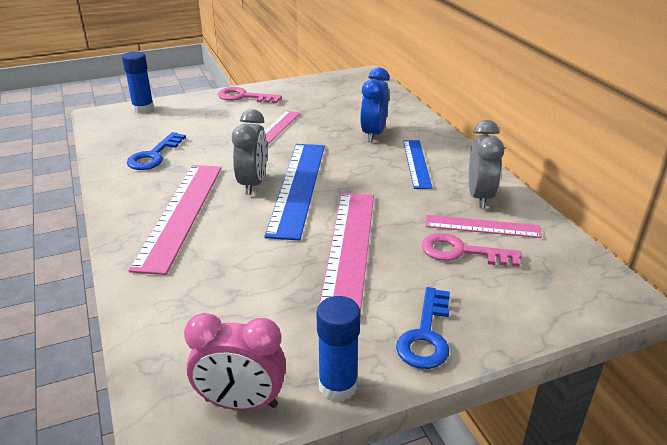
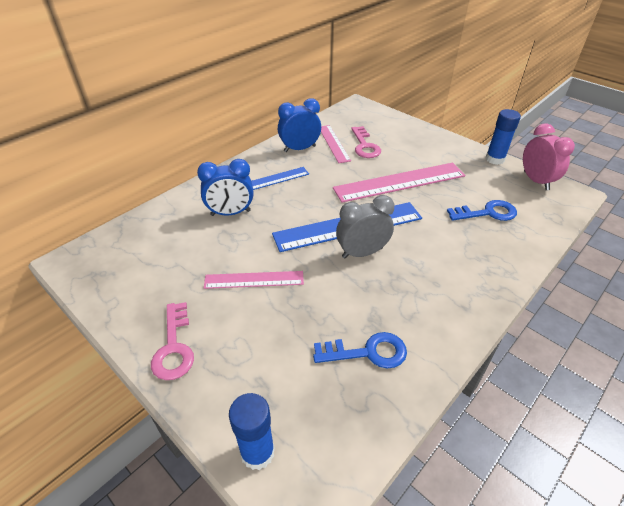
camera: 115 degrees left, 10 degrees up
(181, 214) = (436, 275): pink ruler -> none
(426, 335) = (439, 144): blue key -> blue key (487, 213)
(480, 196) = (299, 149): grey clock -> blue clock

